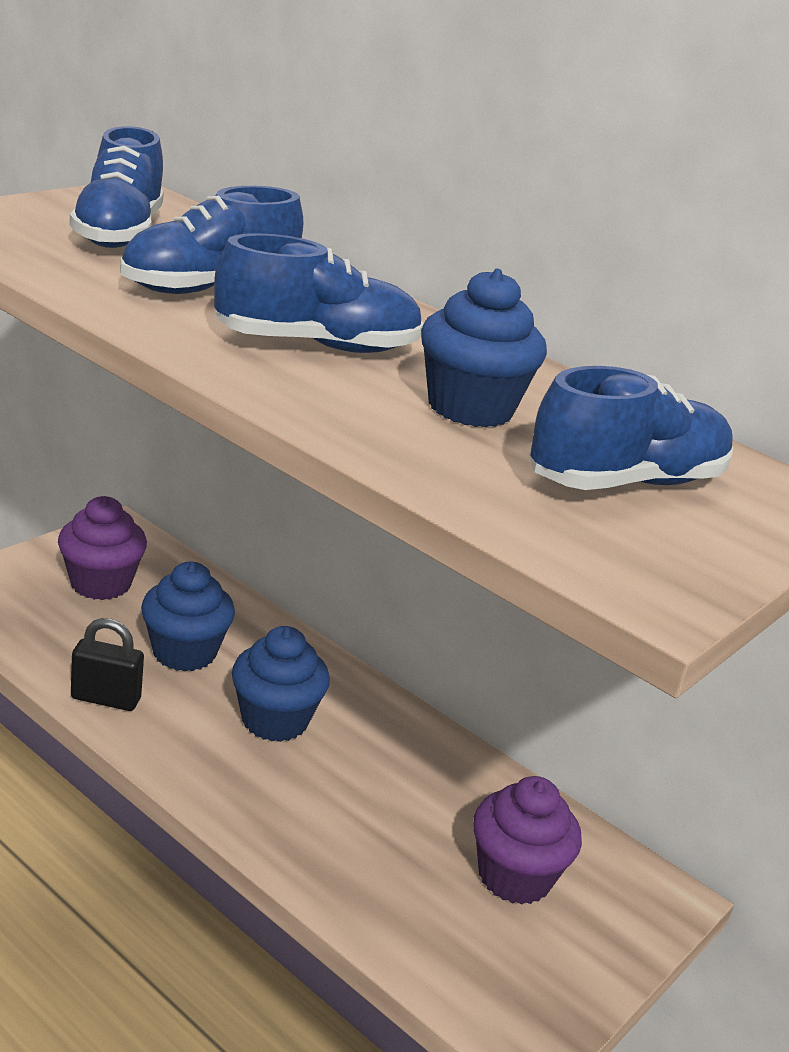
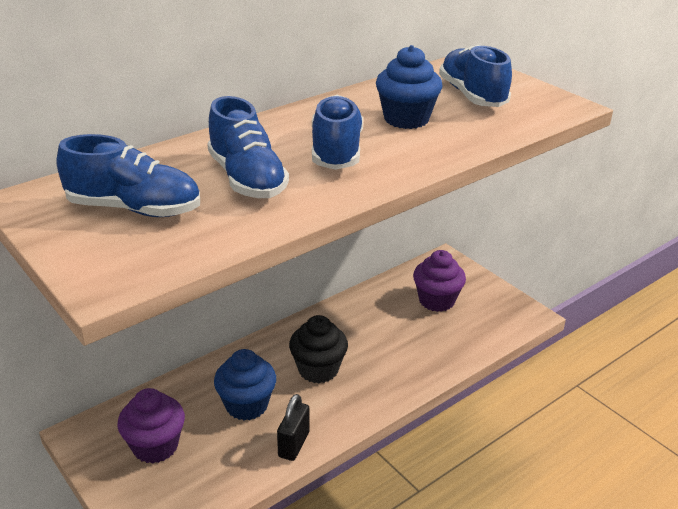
camera: 75 degrees left, 5 degrees up
(275, 720) = (318, 369): blue cupcake -> black cupcake

